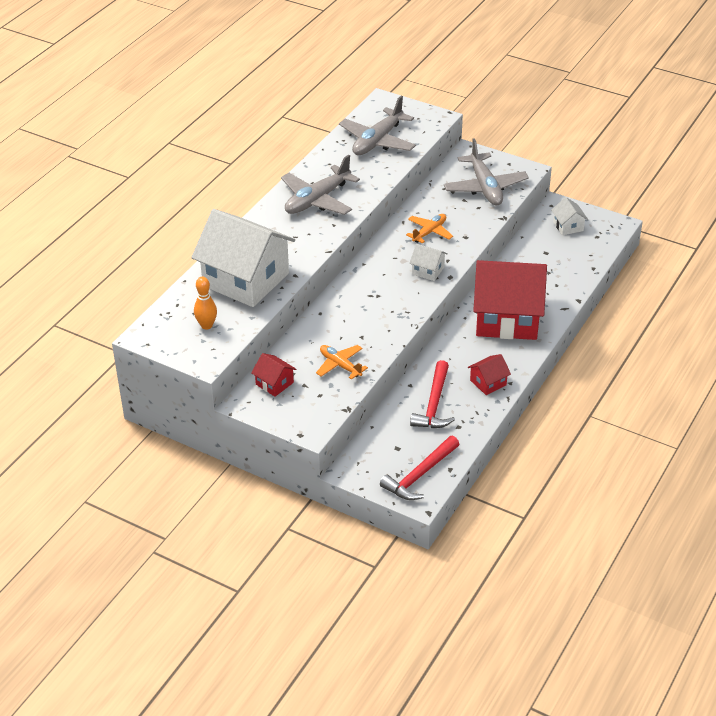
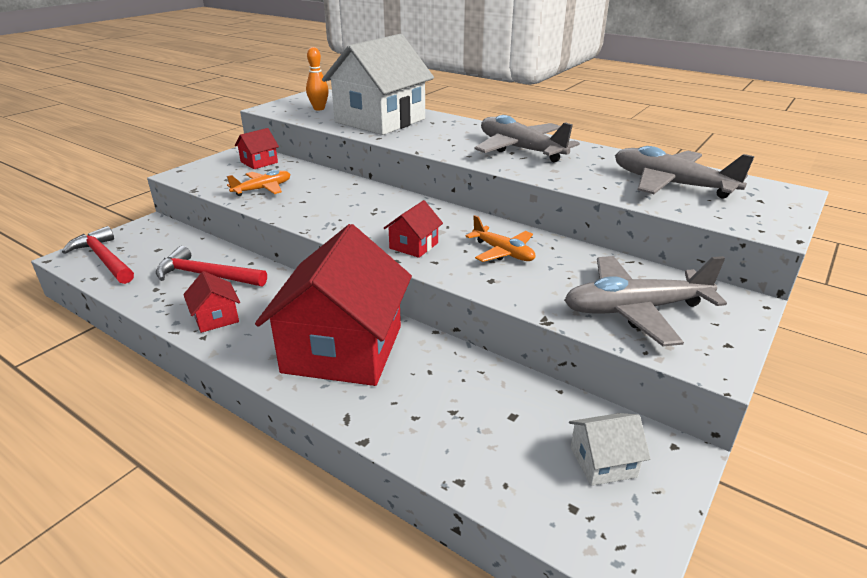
camera: 95 degrees right, 10 degrees down
(428, 270) = (413, 246): white house -> red house

